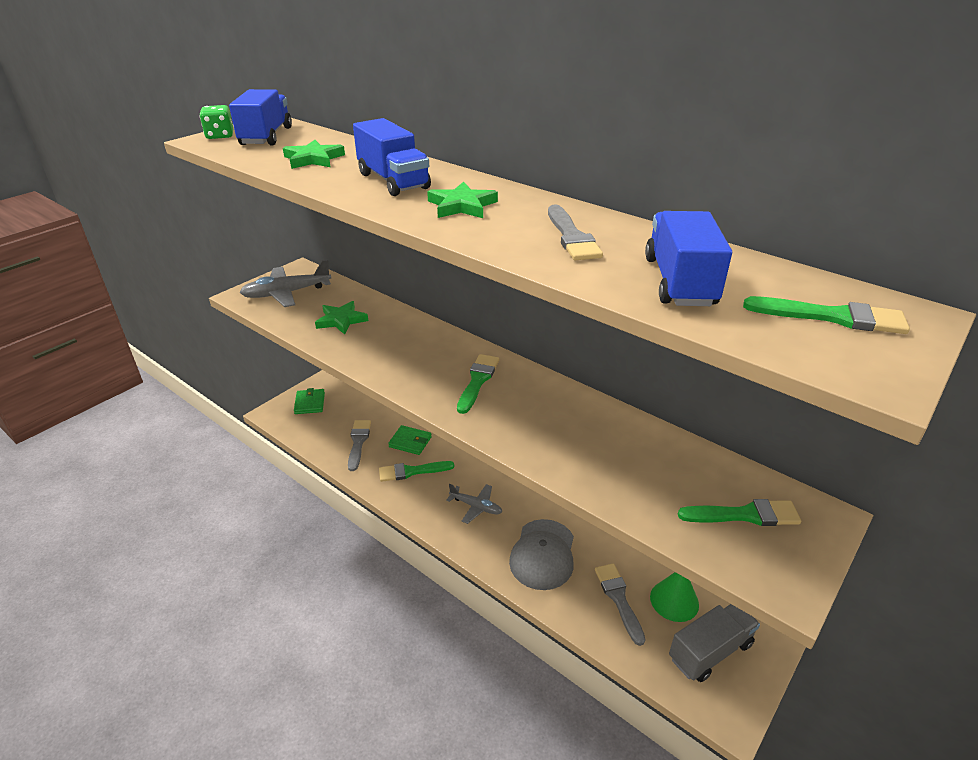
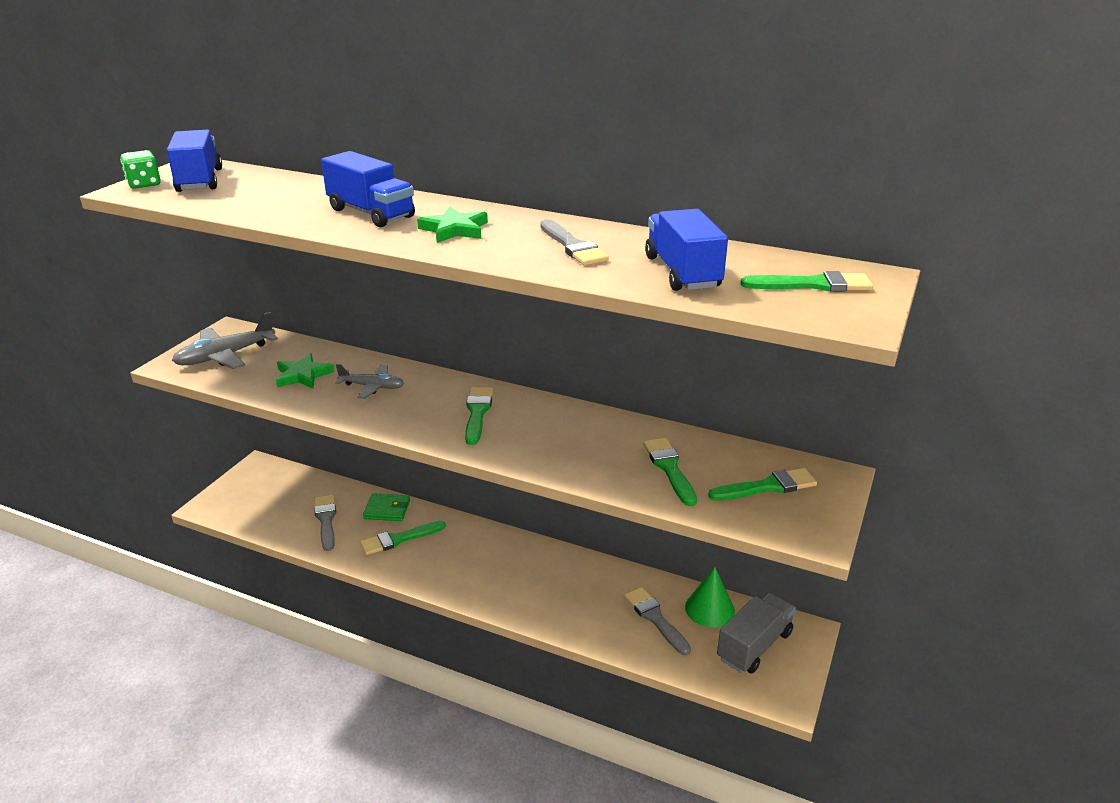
camera: 15 degrees left, 5 degrees down
(310, 403) = (252, 488): green wallet -> none
(313, 159) = (270, 199): green star -> none
(476, 507) = (482, 561): grey plane -> grey plane (372, 387)
(543, 554) = (567, 593): grey cap -> none
(645, 474) = (669, 468): none -> green brush

